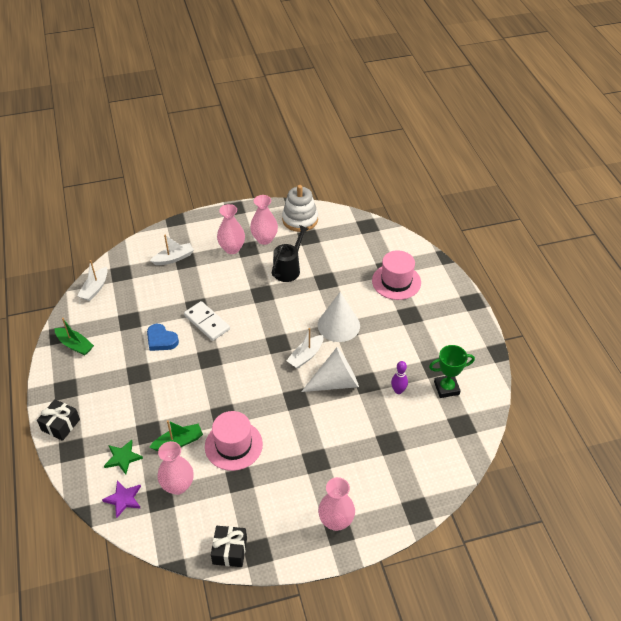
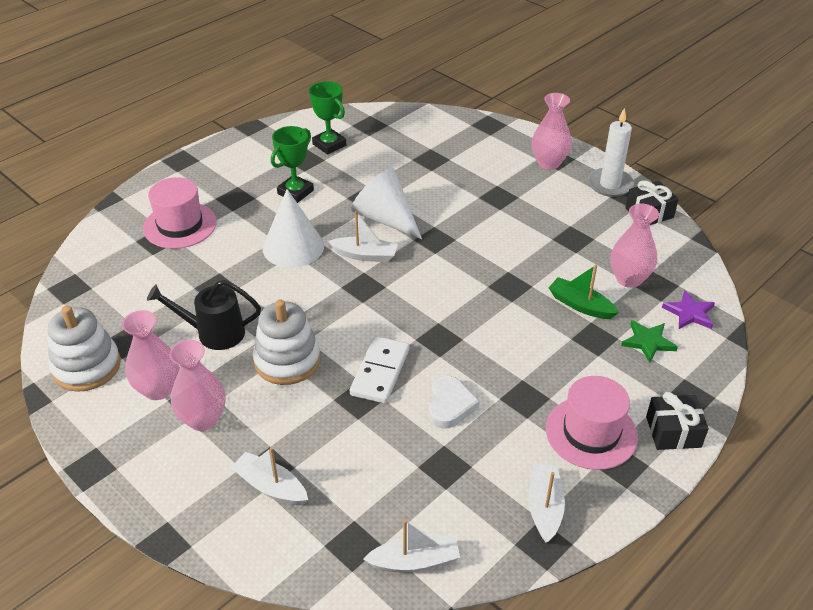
camera: 120 degrees left, 5 degrees down
(75, 345) = (544, 507): green boat -> white boat
(161, 340) = (450, 405): blue heart -> white heart
(233, 445) = (539, 260): pink hat -> pink hat (591, 432)
(245, 290) = (287, 360): none -> white stacking toy
(280, 547) = (610, 184): none -> white candle
(397, 347) = (295, 192): none -> green trophy
(398, 391) = (359, 173): purple bowling pin -> none

